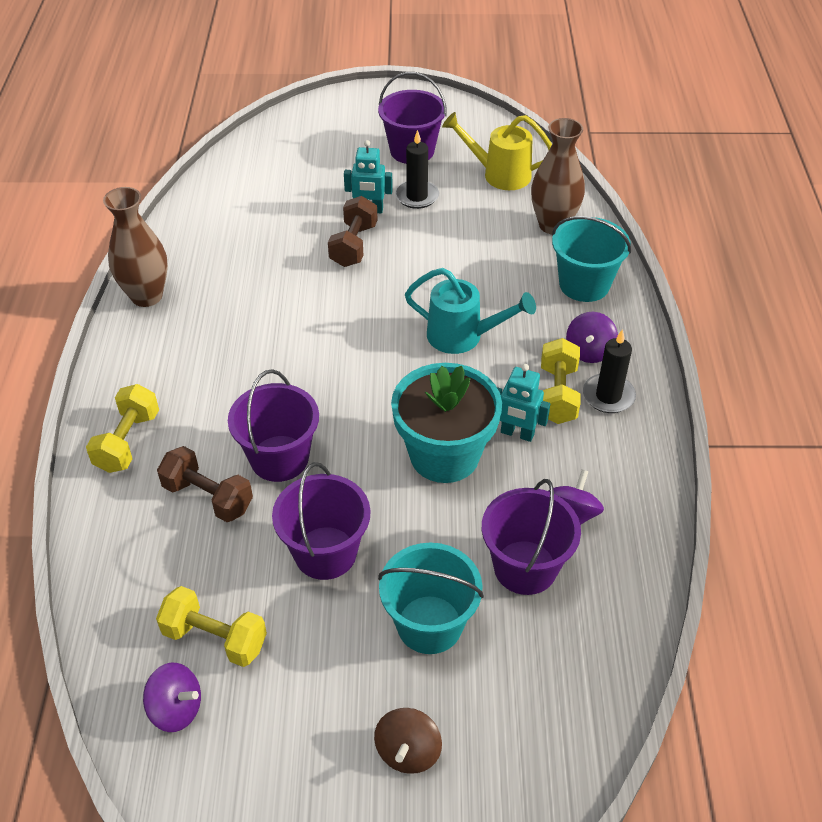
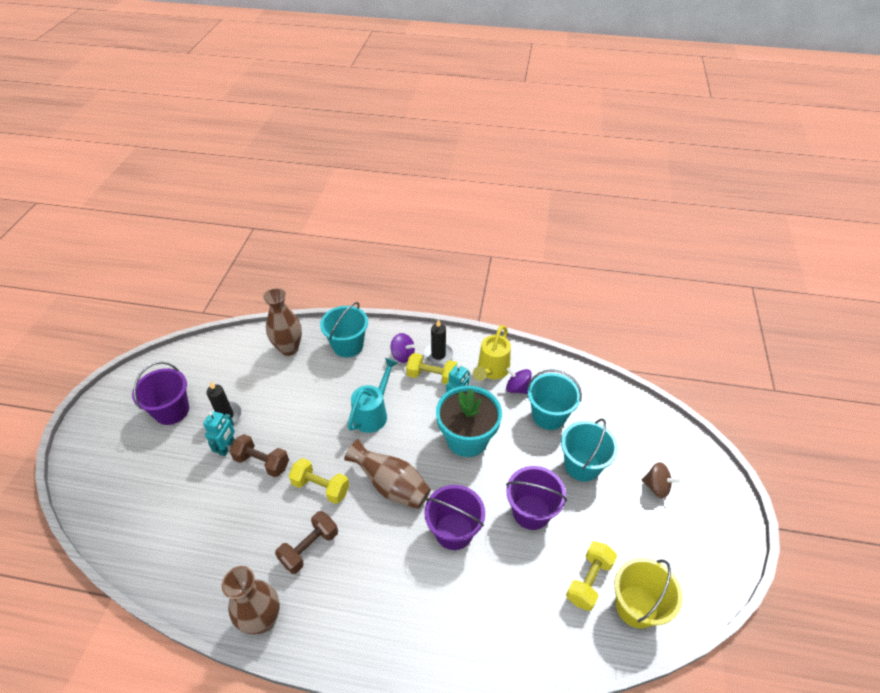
camera: 80 degrees left, 0 degrees up
(128, 442) = (419, 636): yellow dumbbell -> yellow dumbbell (321, 487)
(176, 709) = (636, 606): purple spinning top -> yellow bucket
(208, 497) = (480, 579): brown dumbbell -> brown dumbbell (309, 548)
(342, 378) = (391, 486): none -> brown vase
(500, 174) = (225, 365): yellow watering can -> yellow watering can (491, 370)
(525, 567) = (549, 415): purple bucket -> turquoise bucket

